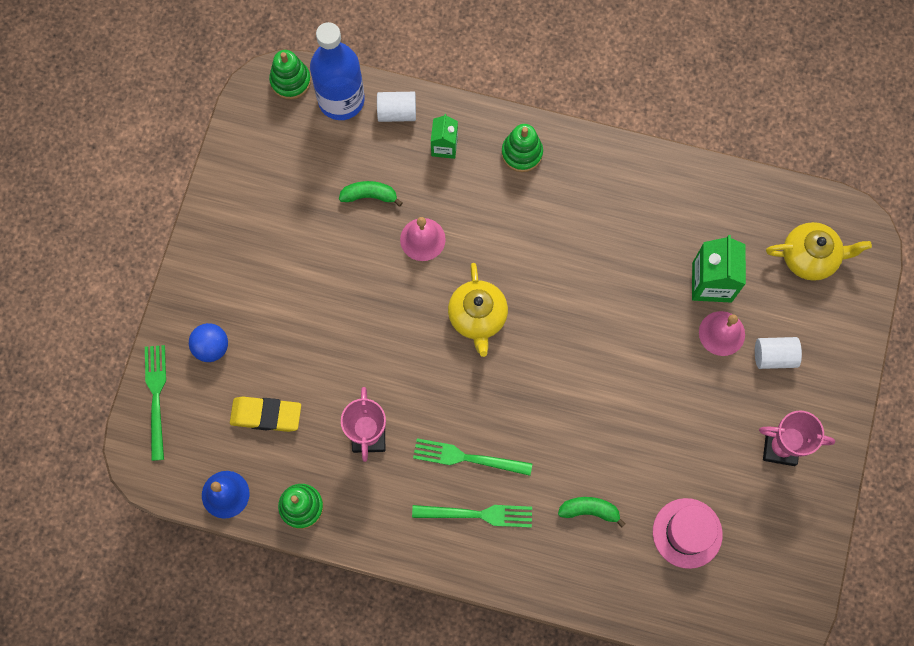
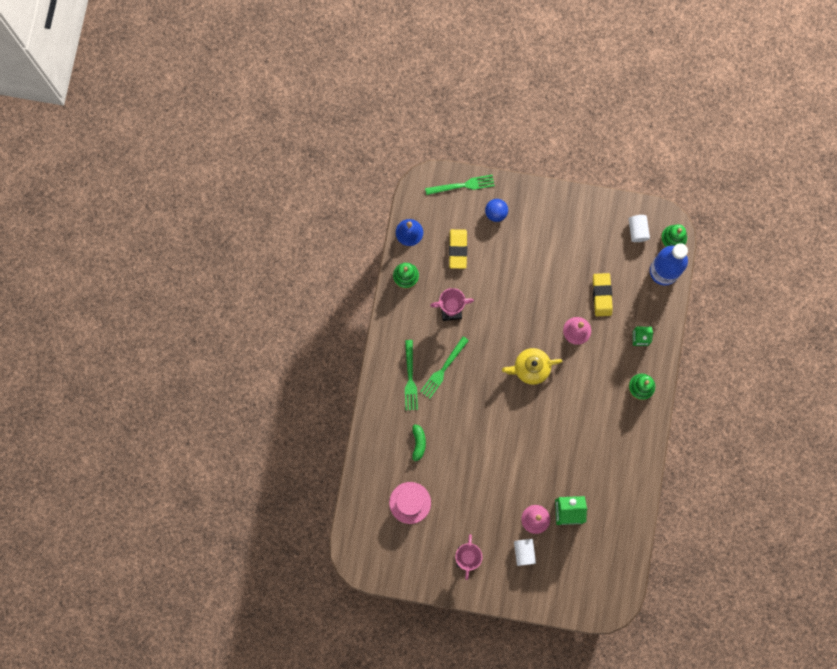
camera: 85 degrees right, 5 degrees up
(369, 196) = (602, 295): green banana -> yellow eraser
(397, 112) = (659, 306): white cylinder -> white cylinder (637, 230)
(467, 458) = (443, 369): green fork -> green fork turned 150 degrees counterclockwise
(810, 257) = (591, 573): yellow teapot -> none

